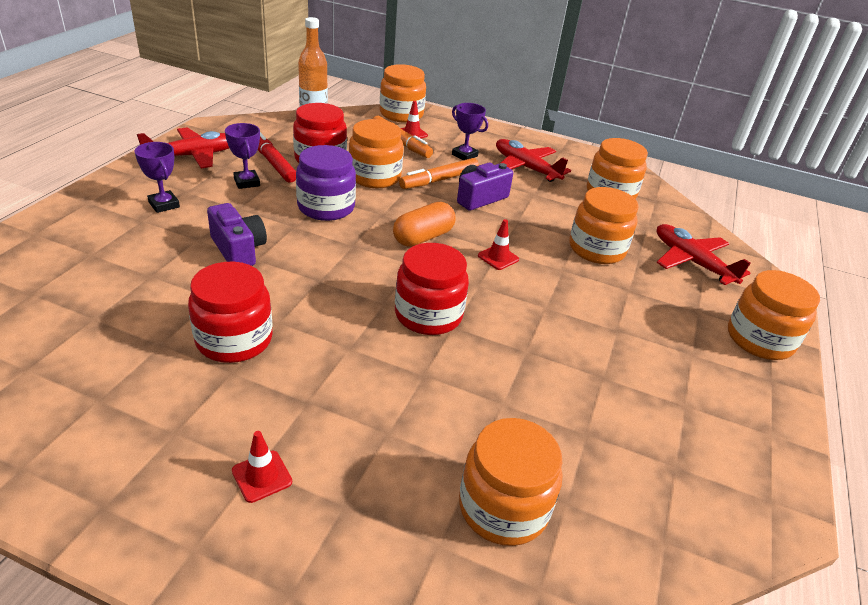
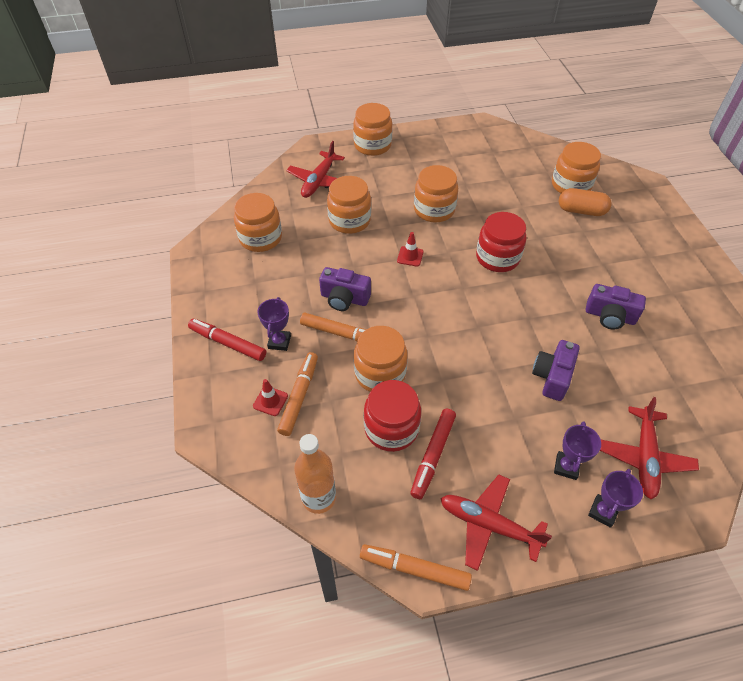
camera: 120 degrees left, 15 degrees up
(219, 124) = (414, 569): none -> orange marker
(234, 340) = (610, 316): red jar -> purple camera
(247, 182) = (480, 445): purple trophy -> purple trophy (603, 512)
(262, 476) = (648, 252): red traffic cone -> none
(326, 207) = (454, 370): purple jar -> none
(401, 114) = (231, 437): orange jar -> orange jar (434, 210)
(423, 237) = (429, 299): orange capsule -> orange capsule (581, 211)
(489, 139) = (228, 343): none -> red marker
(525, 168) = (263, 296): red plane -> red plane (644, 457)

